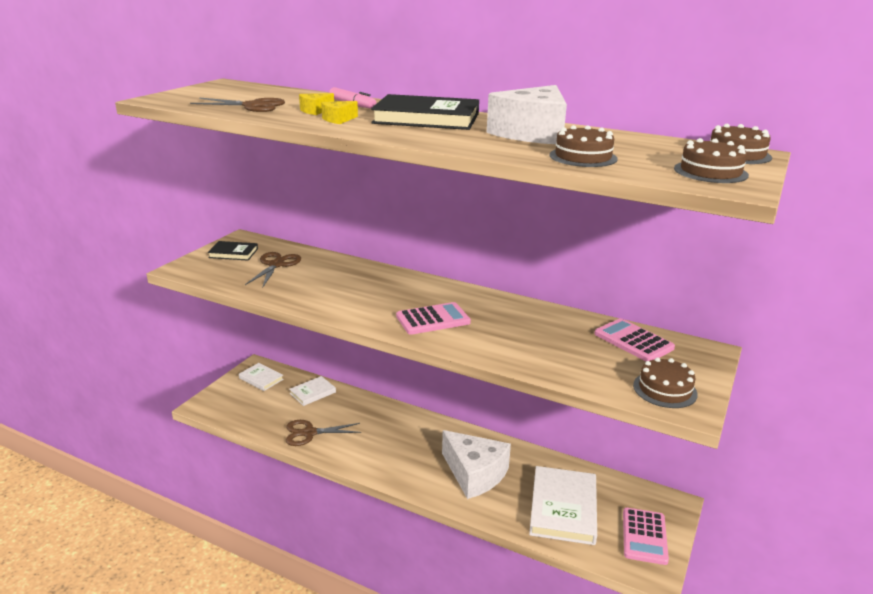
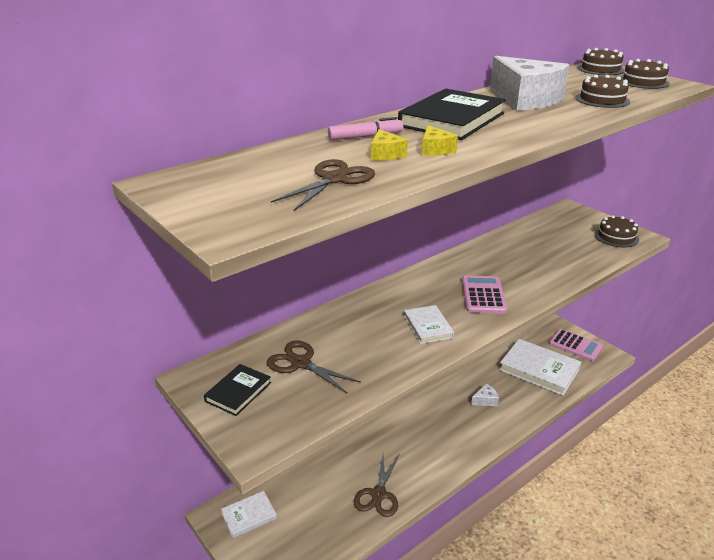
camera: 65 degrees left, 5 degrees up
(312, 393) = (307, 475): white book -> white book (428, 326)
(474, 474) = (485, 400): white cheese -> white cheese, size x0.43
(633, 341) = (549, 227): pink calculator -> none

